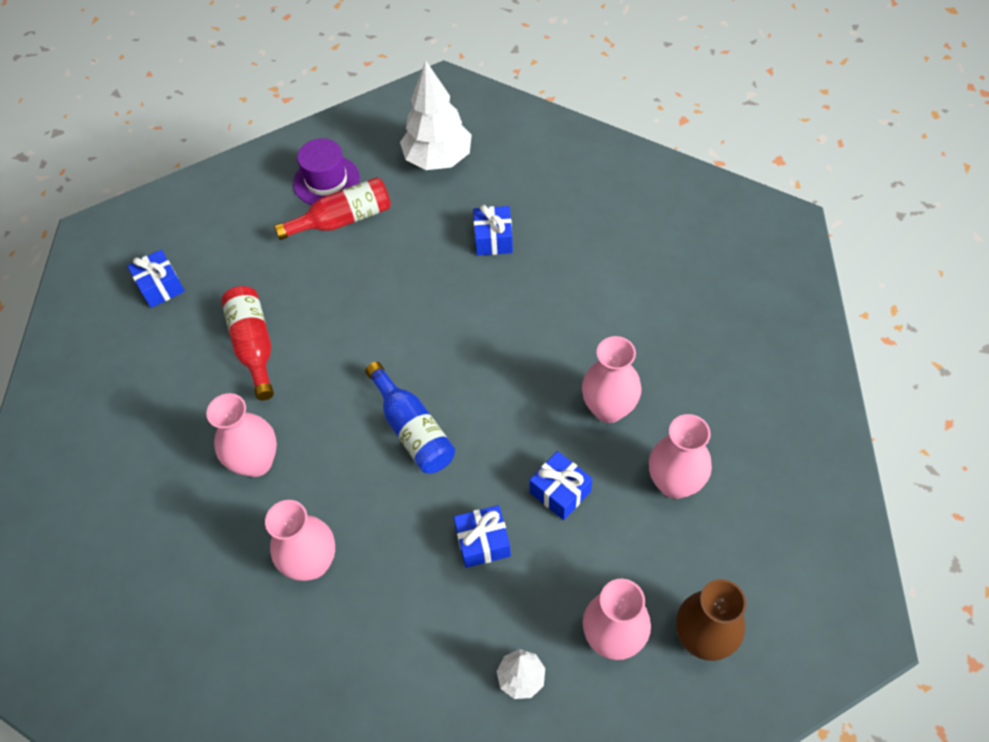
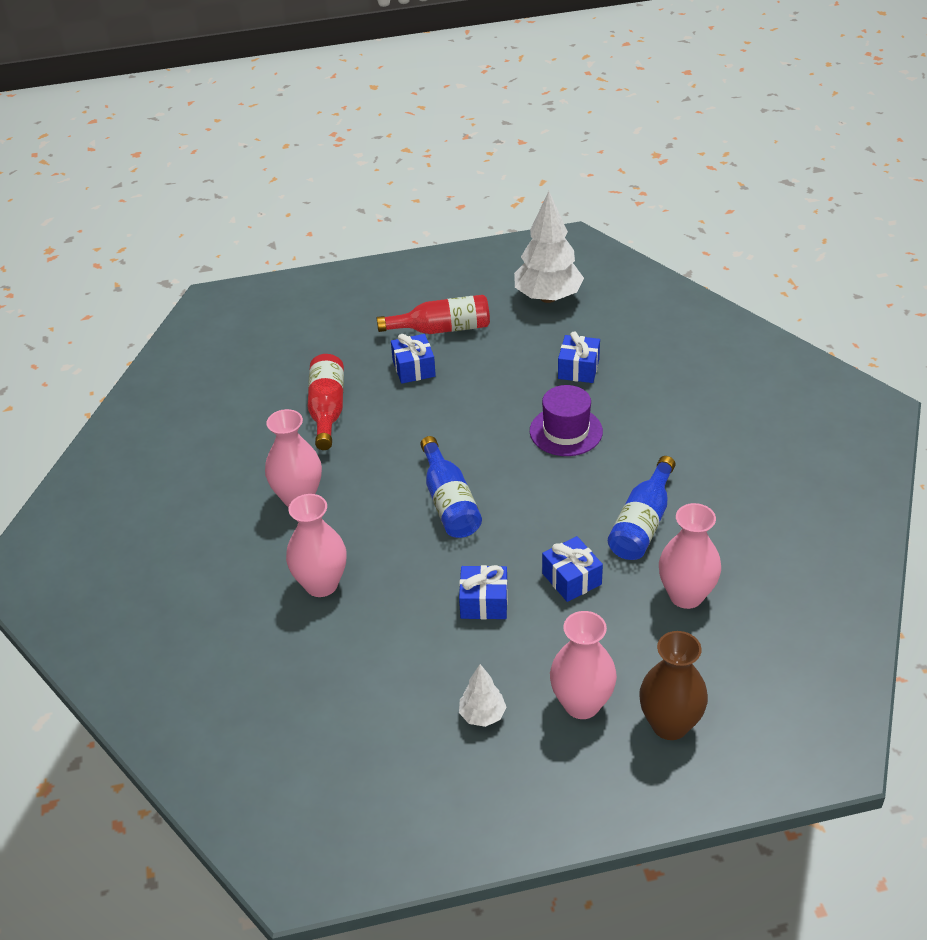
camera: 15 degrees right, 15 degrees down
(160, 286) = (260, 350): blue gift -> blue gift (414, 368)
(326, 181) = (437, 296): purple hat -> purple hat (566, 431)
(608, 409) = (642, 523): pink vase -> blue bottle

